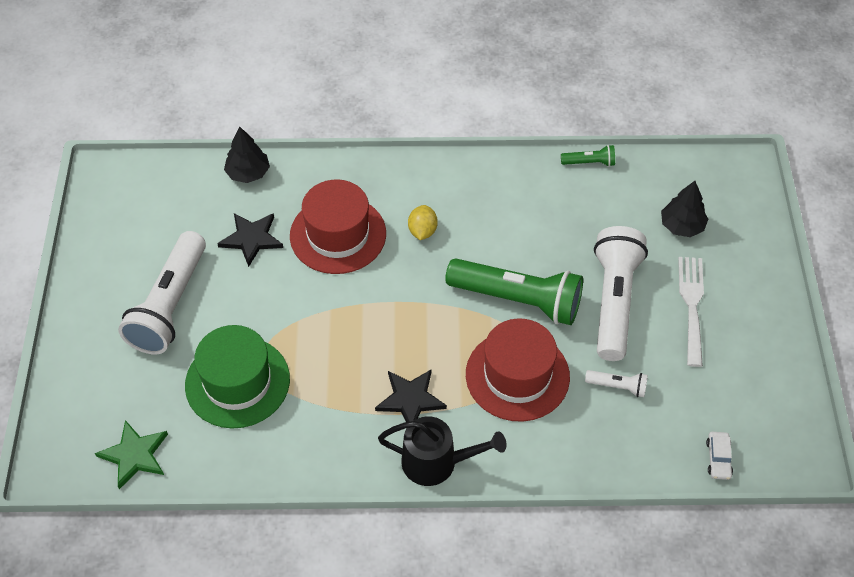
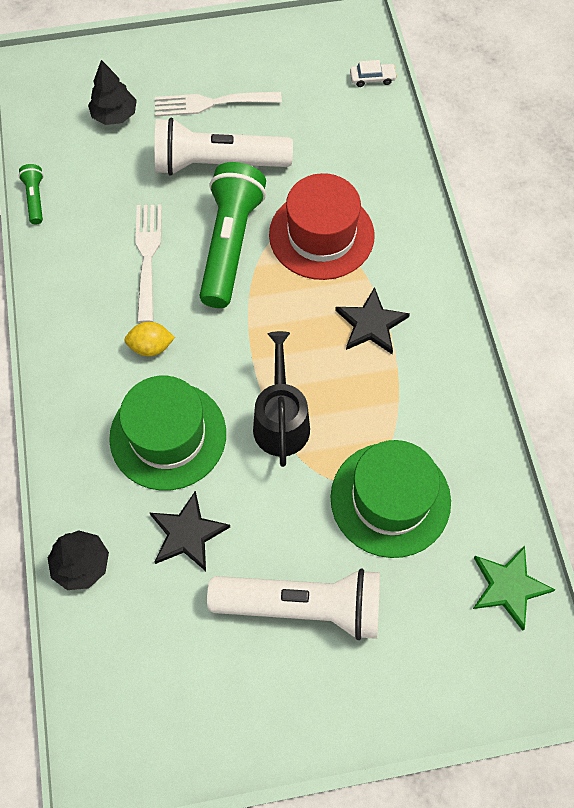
camera: 100 degrees left, 10 degrees up
(338, 234) = (168, 435): red hat -> green hat
(436, 462) = (435, 290): black watering can -> black watering can (281, 421)
(515, 237) = (147, 256): none -> white fork
(618, 386) = (315, 154): white flashlight -> none

